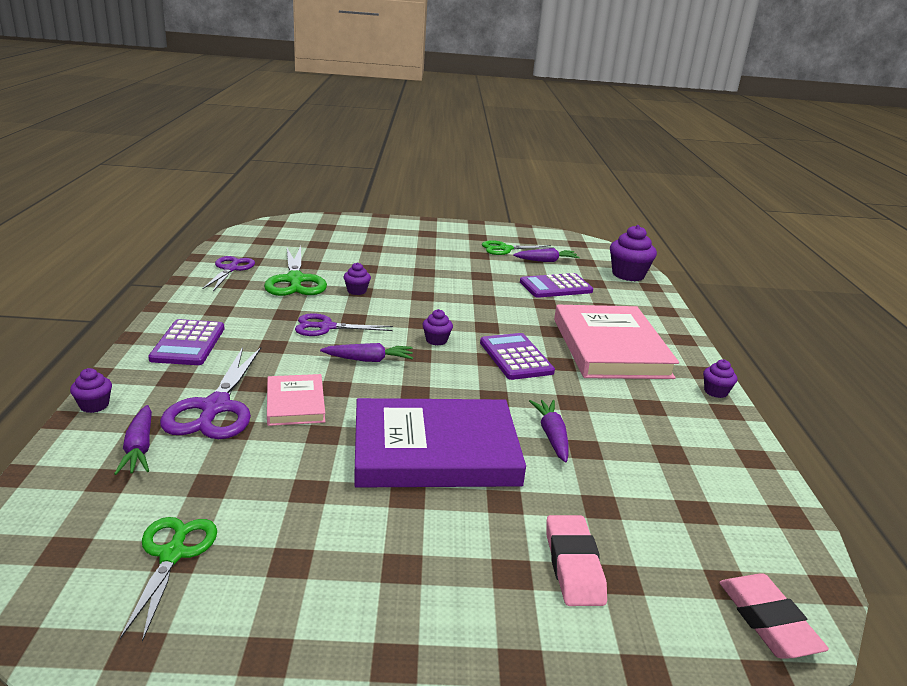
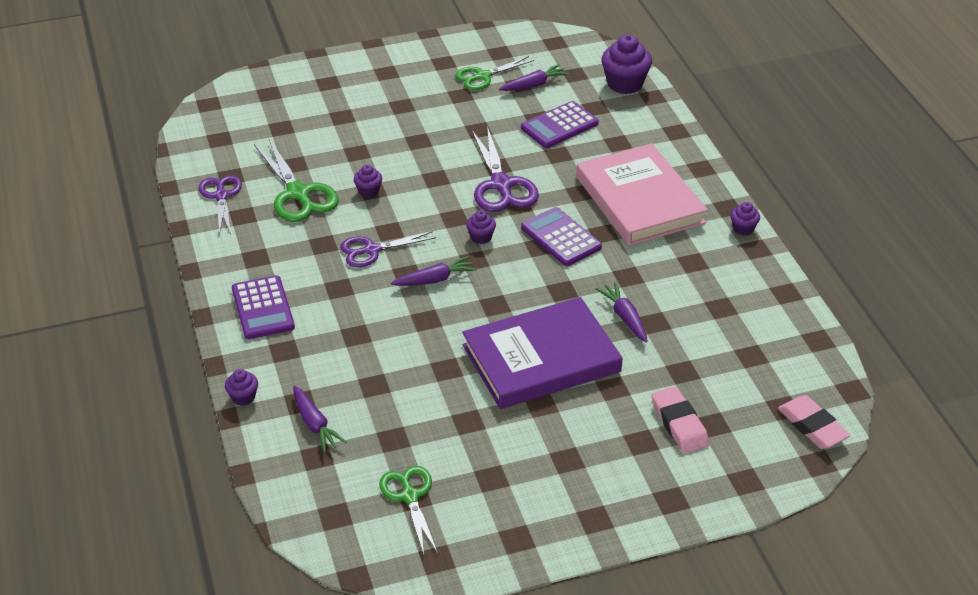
camera: 15 degrees left, 15 degrees up
(215, 408) = (343, 370): purple scissors -> purple scissors (501, 185)
(295, 403) = (404, 346): pink book -> none

